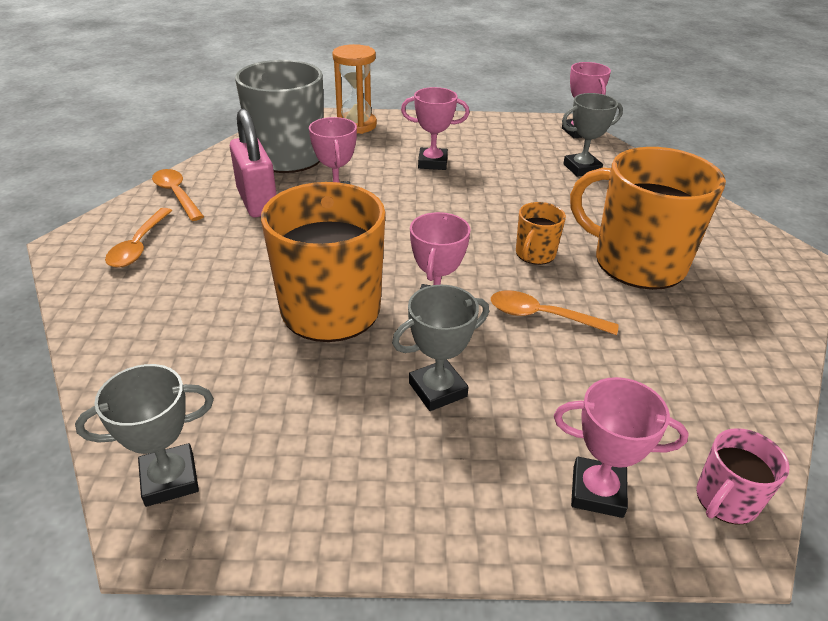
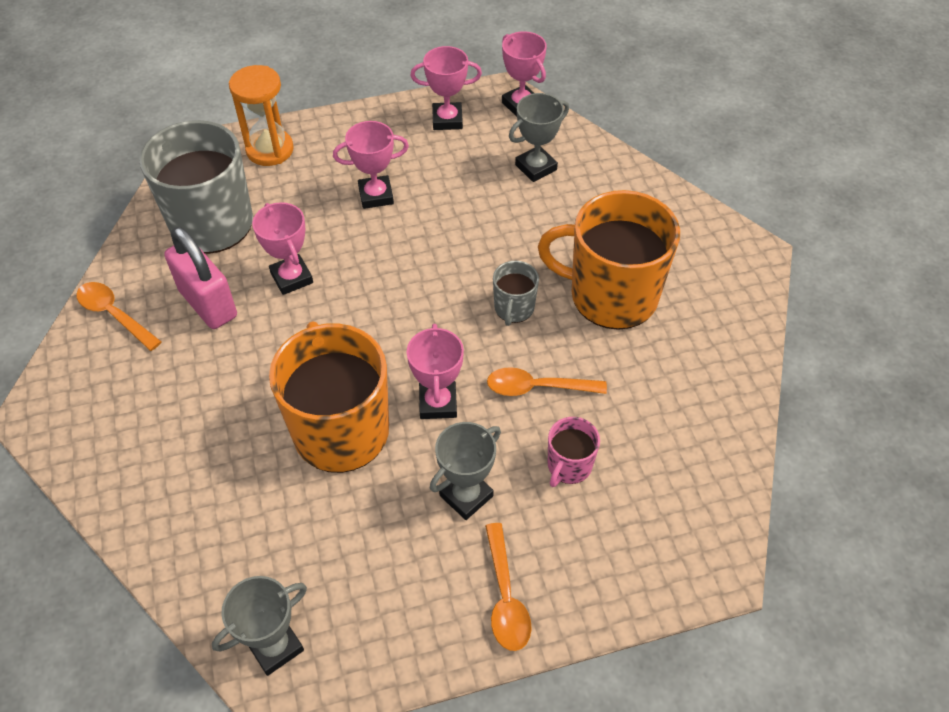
camera: 15 degrees left, 15 degrees up
(139, 245) = (112, 399): orange spoon -> orange spoon (505, 597)
(535, 254) = (514, 308): orange mug -> grey mug
(597, 491) = (616, 558): pink trophy -> pink trophy (447, 120)
(725, 500) = (711, 538): pink mug -> pink mug (569, 466)

